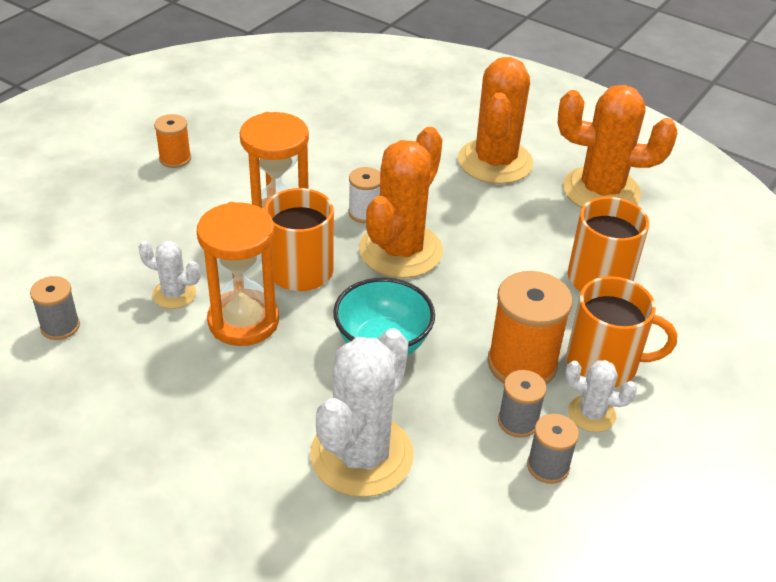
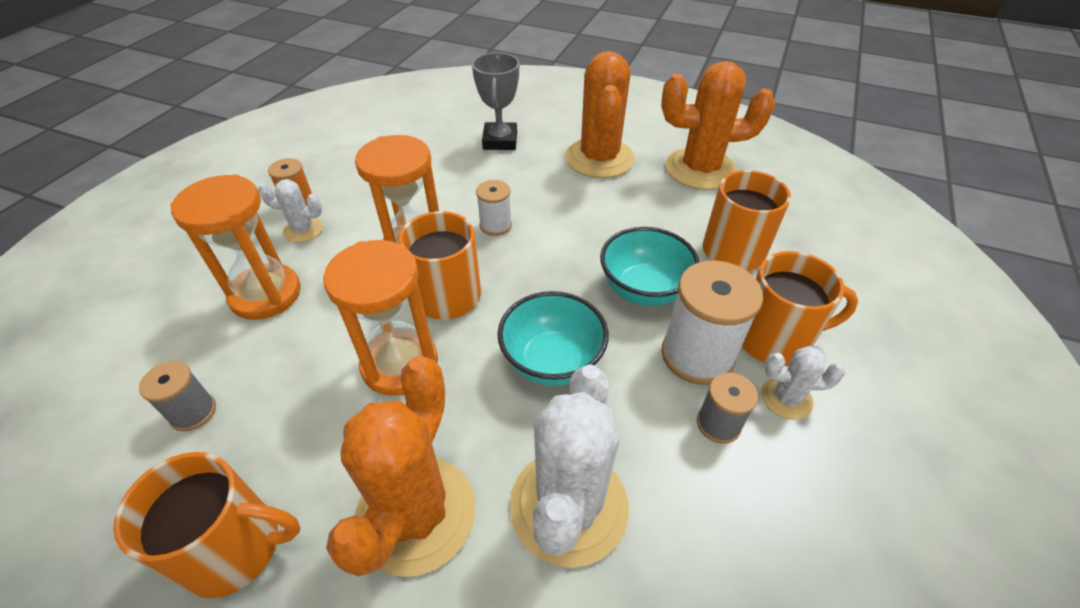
camera: 10 degrees left, 5 degrees up
(84, 430) = (234, 548): none -> orange mug
(132, 240) = (266, 294): none -> orange hourglass
(174, 294) = (319, 347): white cactus -> white cactus (303, 230)
(394, 126) = (500, 141): none -> grey trophy
(400, 250) = (540, 257): orange cactus -> orange cactus (416, 514)
(492, 298) = (643, 290): none -> turquoise bowl
(522, 364) = (697, 355): orange spool -> white spool
(548, 466) = (769, 473): grey spool -> none

